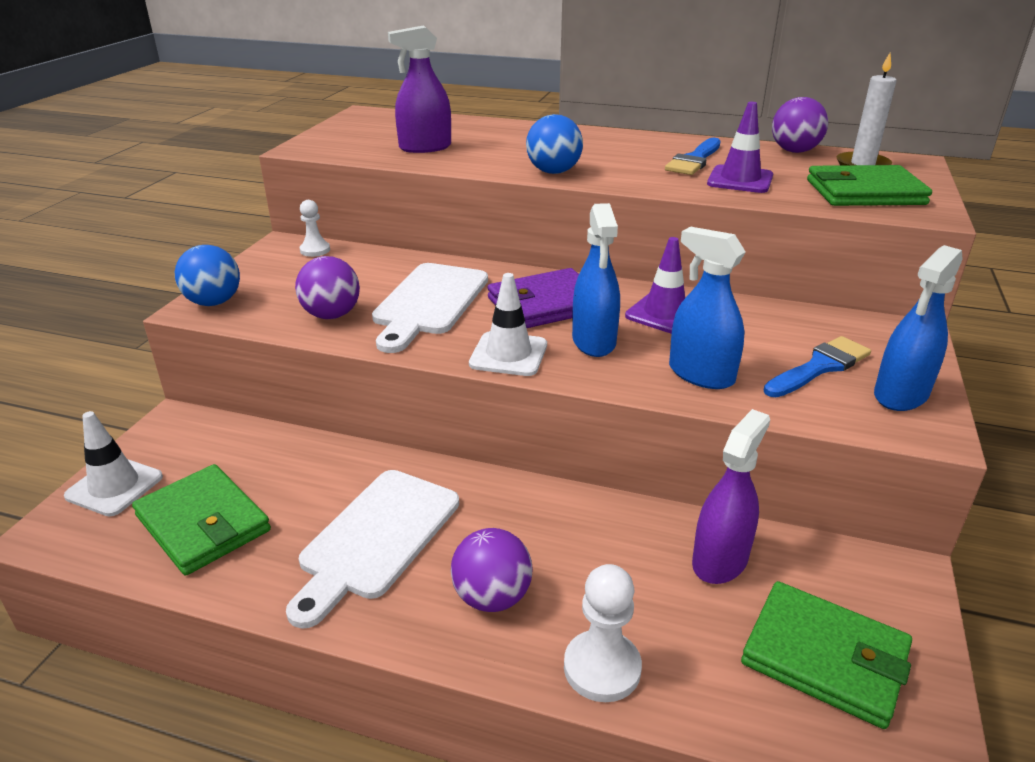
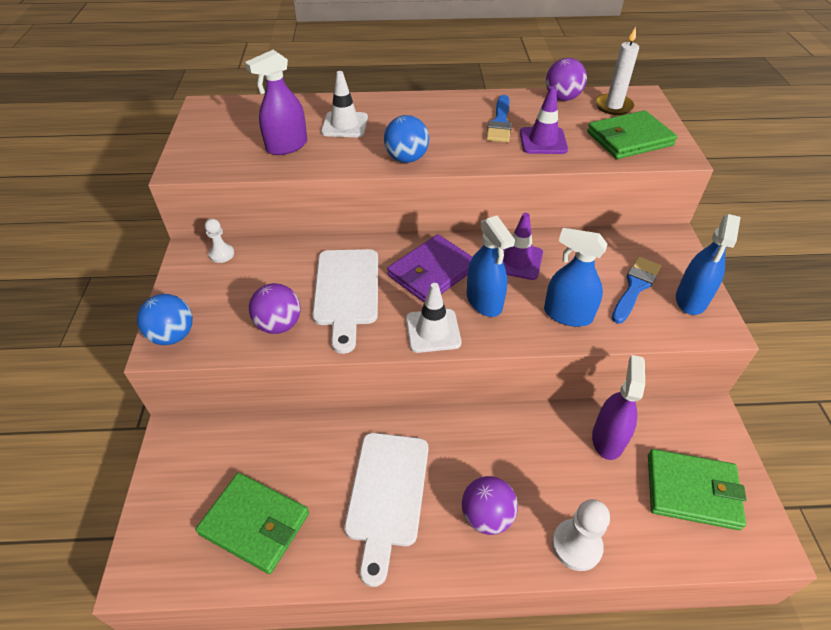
camera: 20 degrees left, 15 degrees up
(114, 486) = (163, 513): white traffic cone -> white traffic cone (344, 125)

